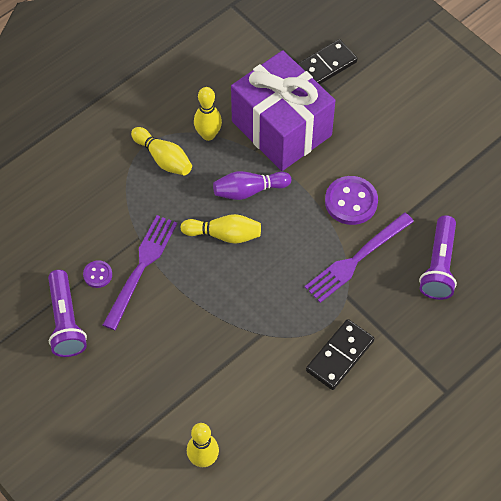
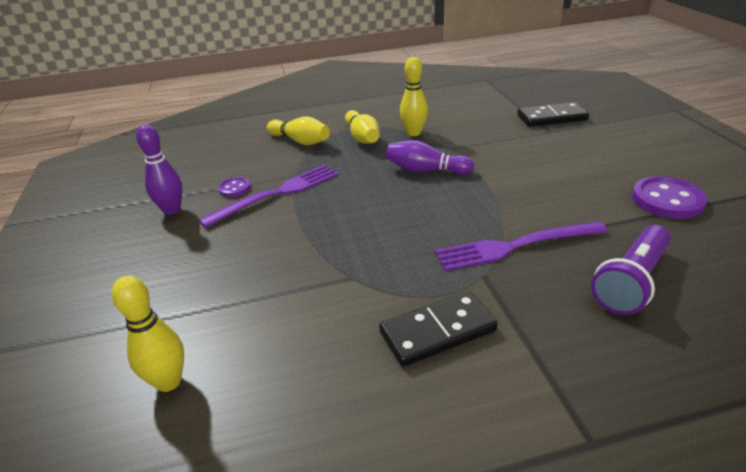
camera: 30 degrees right, 25 degrees down
(65, 321) = (172, 210): purple flashlight -> purple bowling pin
(224, 235) = (376, 192): yellow bowling pin -> yellow bowling pin (300, 141)
(281, 128) = (486, 142): purple gift -> none
(351, 202) = (533, 201): purple button -> purple button (667, 200)

